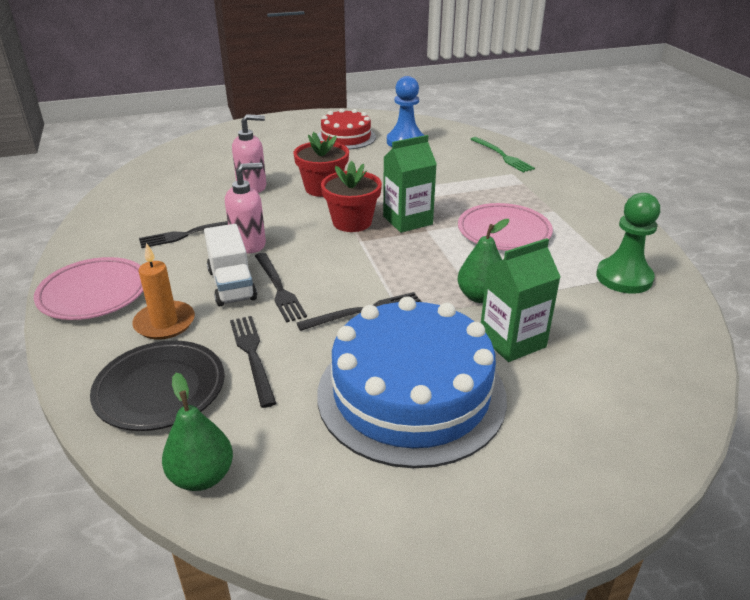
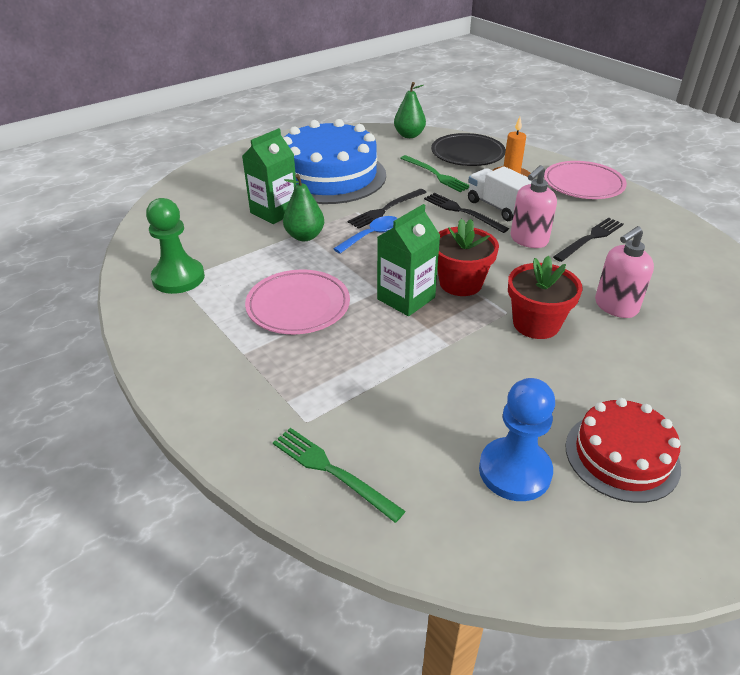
camera: 160 degrees right, 5 degrees up
(252, 356) = (436, 175): black fork -> green fork
(403, 282) = (371, 235): none -> blue spoon

